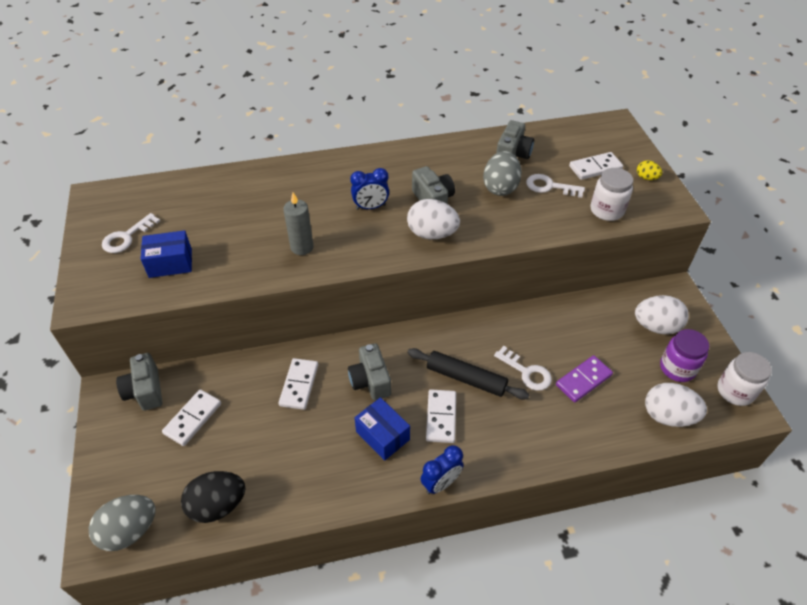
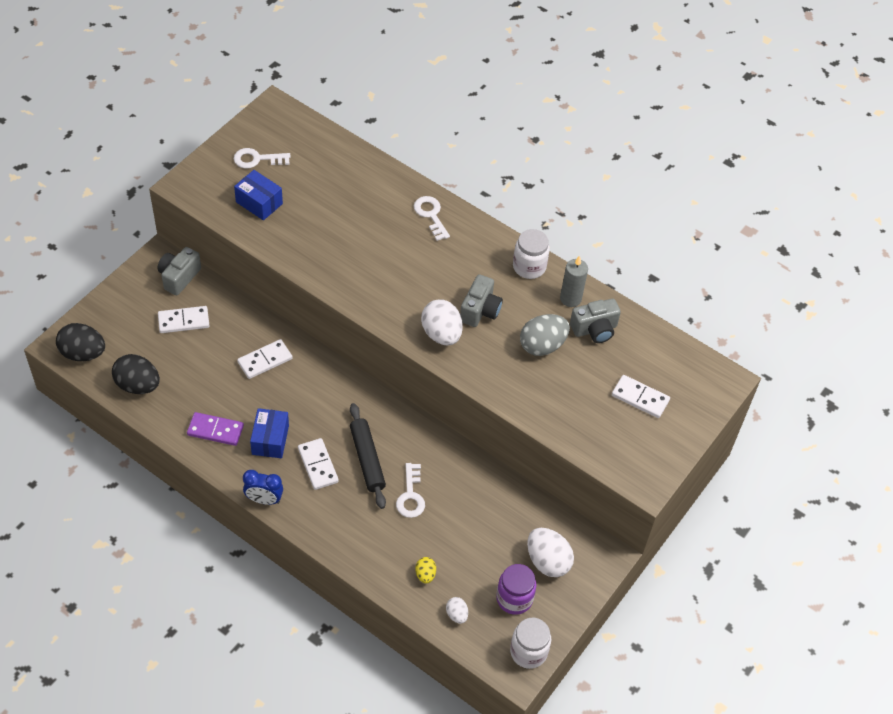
camera: 45 degrees right, 5 degrees up
(130, 531) = (83, 353): grey egg -> black egg
(302, 247) = (347, 265): grey candle -> grey candle (570, 298)
(370, 207) = (431, 276): blue clock -> none
(370, 381) = (308, 401): grey camera -> none
(441, 417) = (318, 465): white domino -> white domino turned 75 degrees counterclockwise
(550, 186) = (579, 379): white key -> white key (431, 215)
(583, 380) = (439, 538): purple domino -> purple domino (215, 430)
(607, 210) = (590, 435): white jar -> white jar (529, 267)
(646, 178) = (666, 442): yellow egg -> yellow egg (425, 574)
(668, 416) = (456, 614): white egg -> white egg, size x0.51

